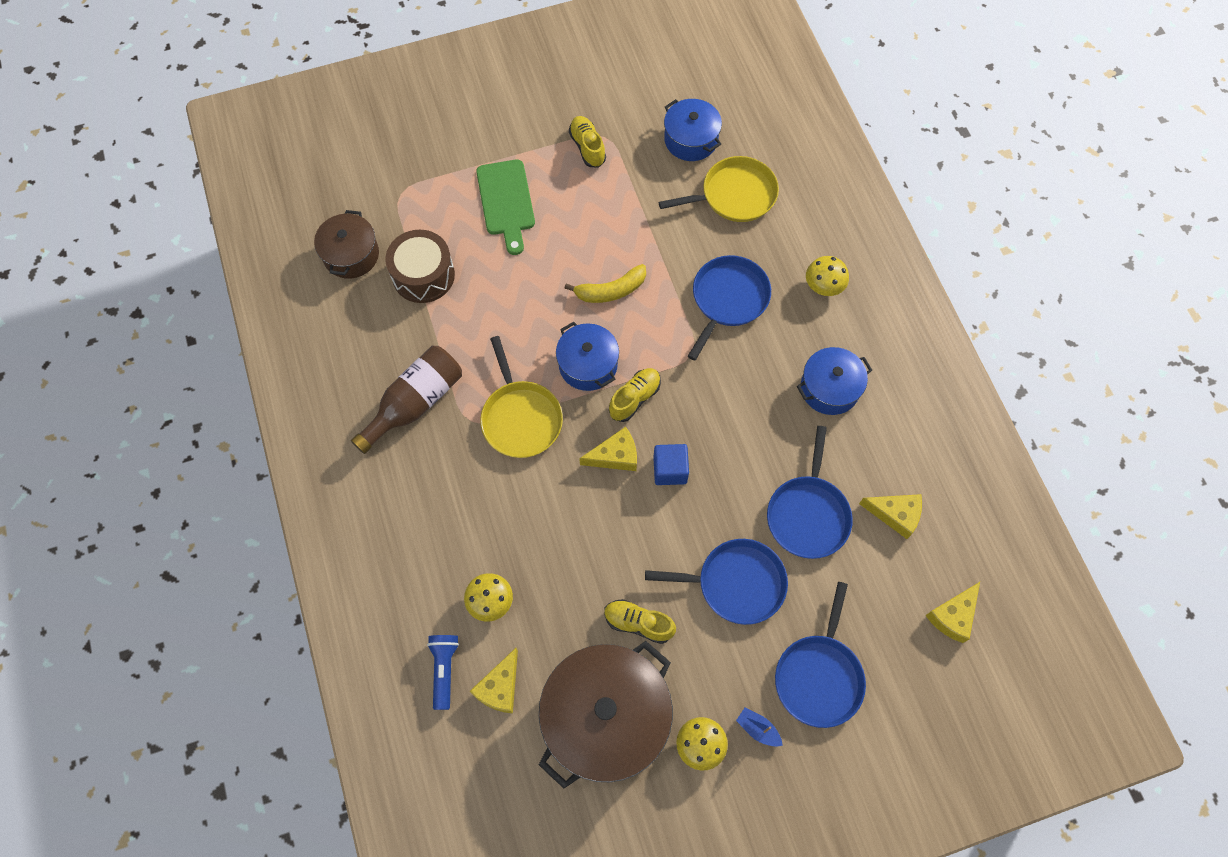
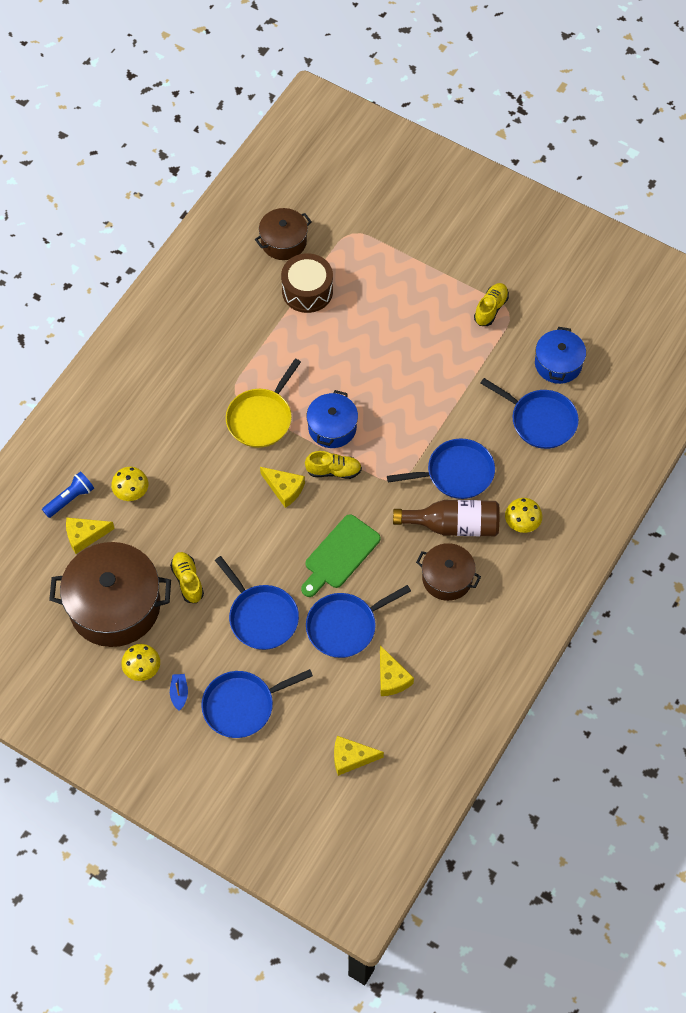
camera: 50 degrees right, 5 degrees down
(415, 403) = (218, 354): brown bottle -> brown bottle (453, 525)
(506, 202) = (404, 295): green cutting board -> green cutting board (340, 555)
(611, 290) = (397, 401): yellow banana -> none
(670, 470) = (303, 526): blue cube -> none
(734, 195) = (540, 420): yellow pan -> blue pan
(829, 388) = (447, 578): blue pot -> brown pot

